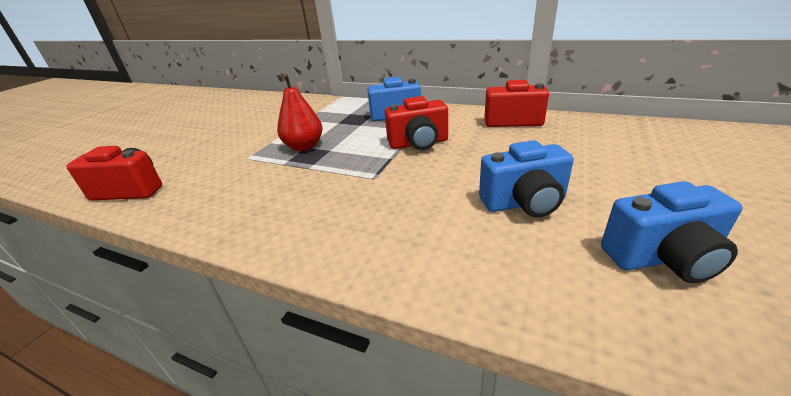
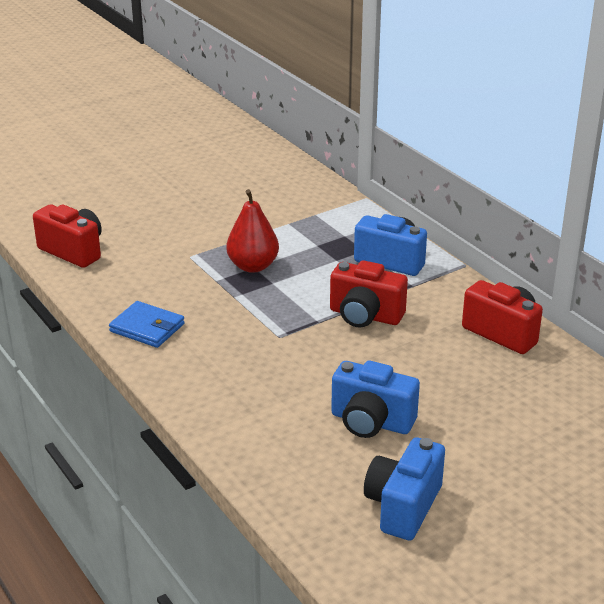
camera: 30 degrees right, 0 degrees up
(248, 218) = (147, 328): none -> blue wallet
(662, 258) = (403, 506): blue camera -> blue camera turned 90 degrees clockwise

